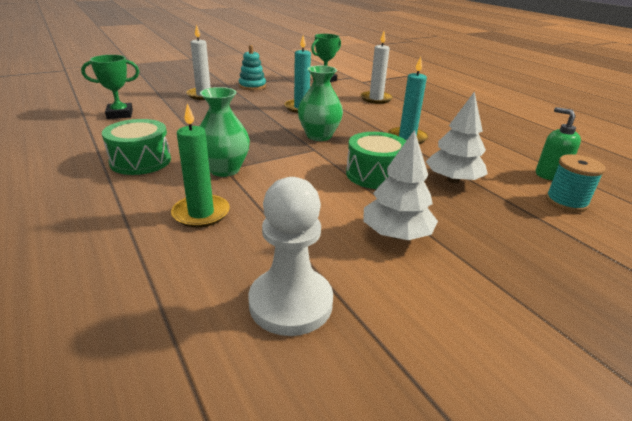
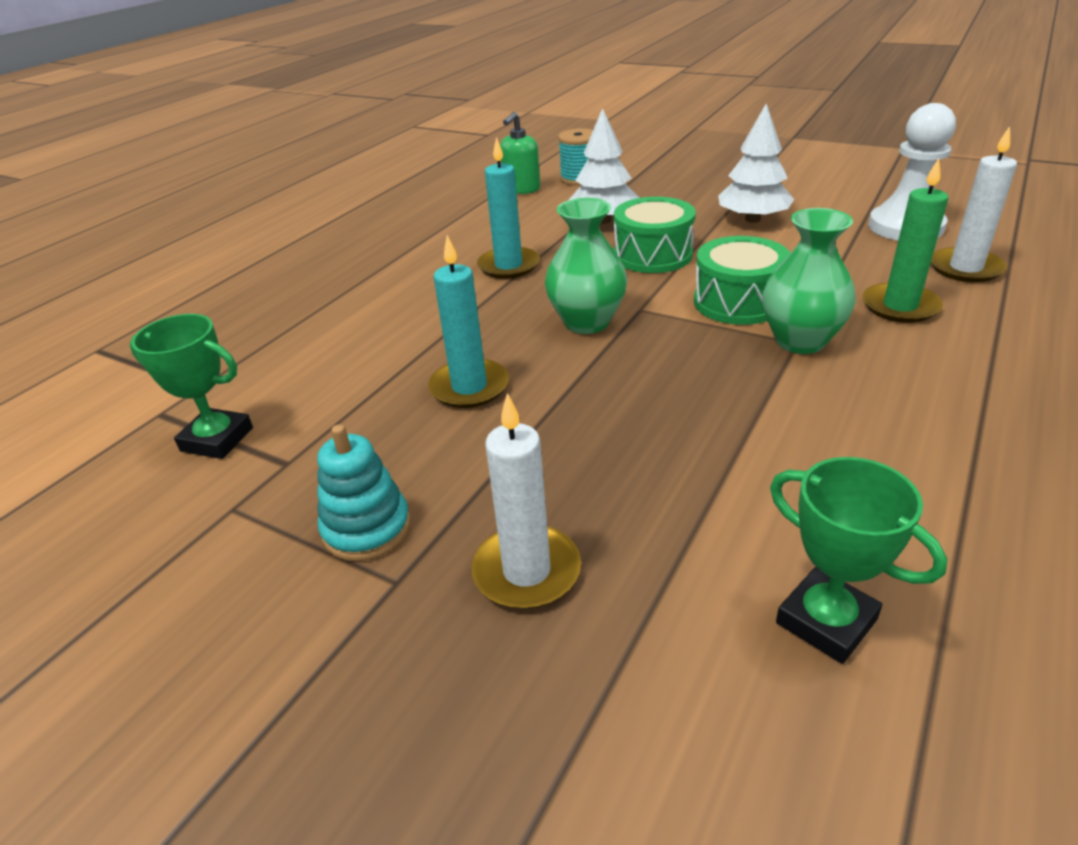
camera: 115 degrees left, 5 degrees up
(140, 161) = (905, 420): green drum -> green drum (738, 302)
(376, 99) = (332, 334): white candle -> white candle (965, 268)

